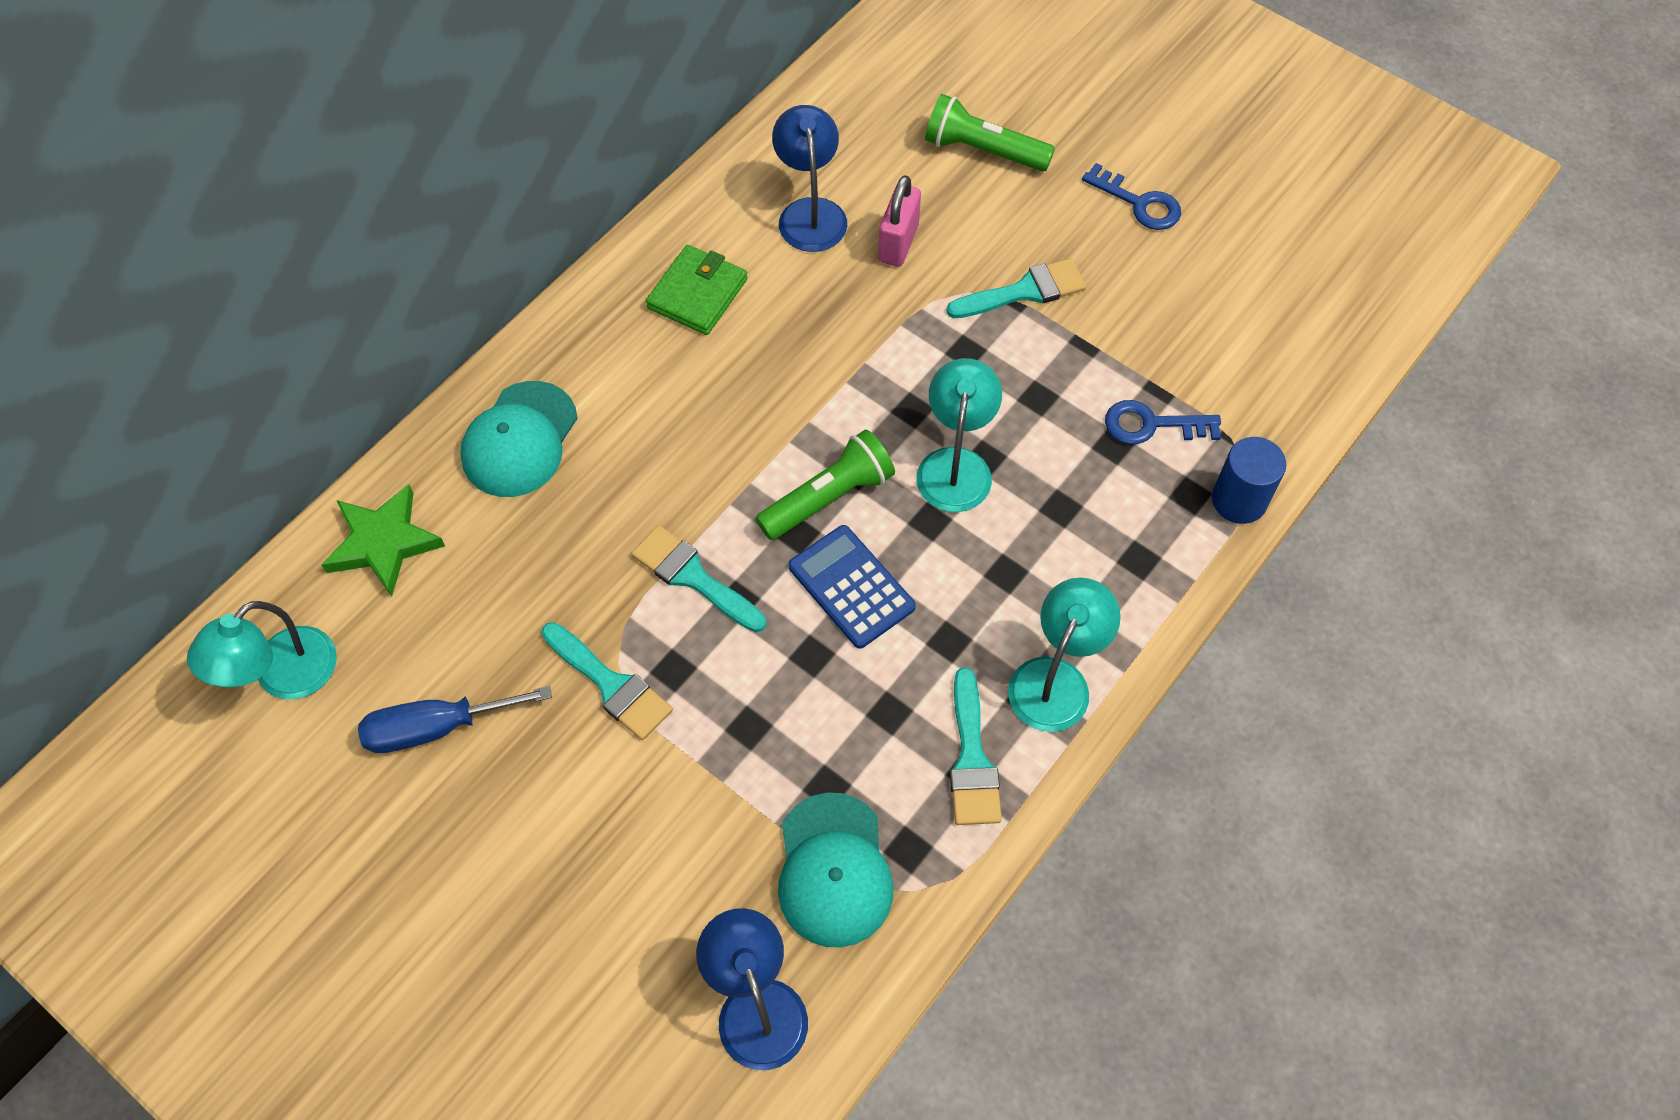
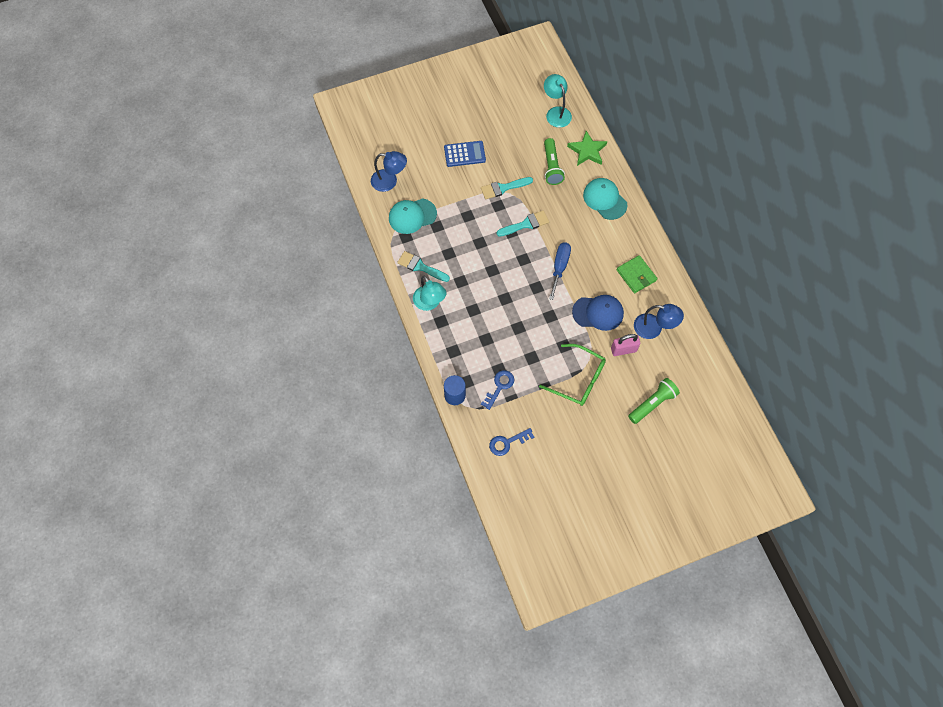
camera: 120 degrees right, 5 degrees up
(436, 728) = (517, 142): blue screwdriver -> blue screwdriver (559, 267)
(829, 498) = (531, 274): green flashlight -> green flashlight (551, 167)
(834, 870) = (412, 216): turquoise cap -> turquoise cap turned 45 degrees counterclockwise
(841, 323) = (598, 313): none -> blue cap
(851, 587) = (495, 264): blue calculator -> blue calculator (464, 154)
(898, 243) = (623, 350): pink padlock -> pink padlock turned 60 degrees counterclockwise
(956, 465) = (521, 317): turquoise lamp -> none
(1024, 291) = (578, 379): turquoise brush -> green glasses
(1139, 203) = (596, 444): blue key -> blue key (507, 442)

